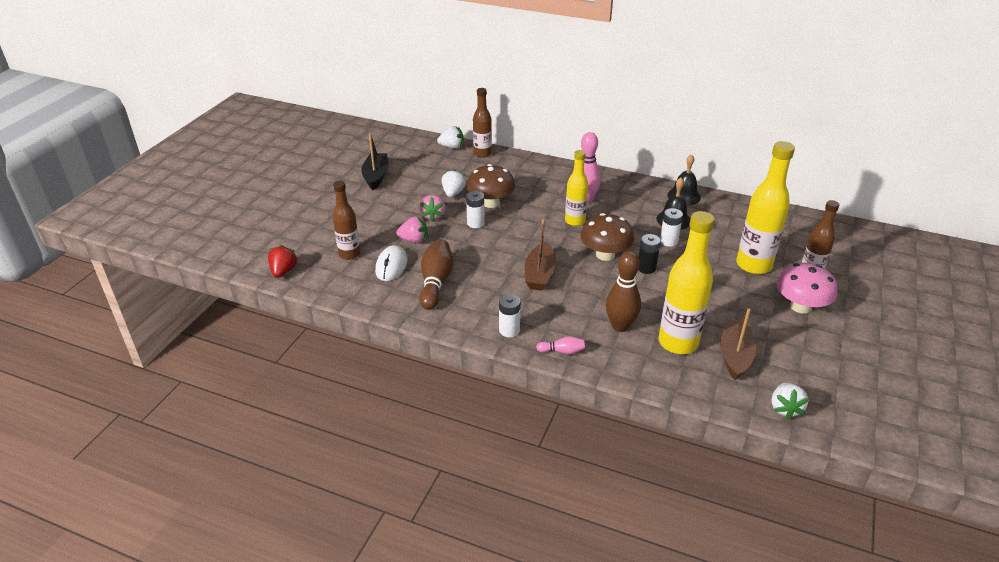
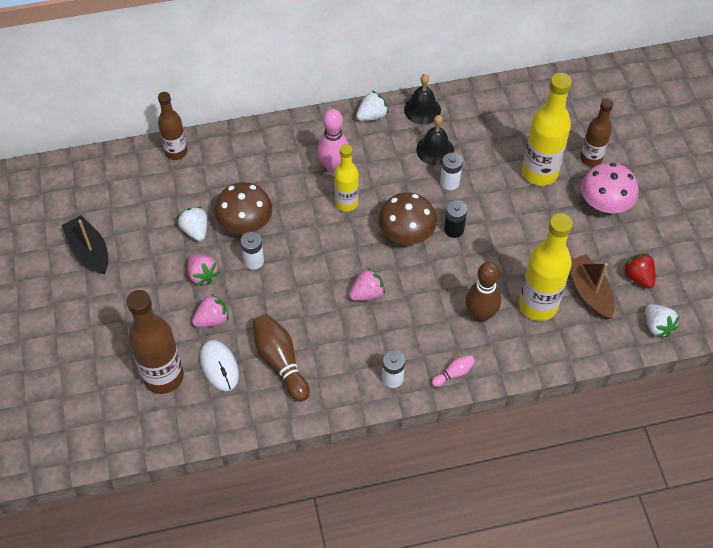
camera: 35 degrees left, 20 degrees up
(283, 271) = (117, 439): red strawberry -> red strawberry (638, 277)
(349, 254) = (163, 377): brown bottle -> brown bottle, size x1.60
(452, 147) = (133, 159): white strawberry -> white strawberry (372, 116)
(539, 274) = (367, 293): brown boat -> pink strawberry

